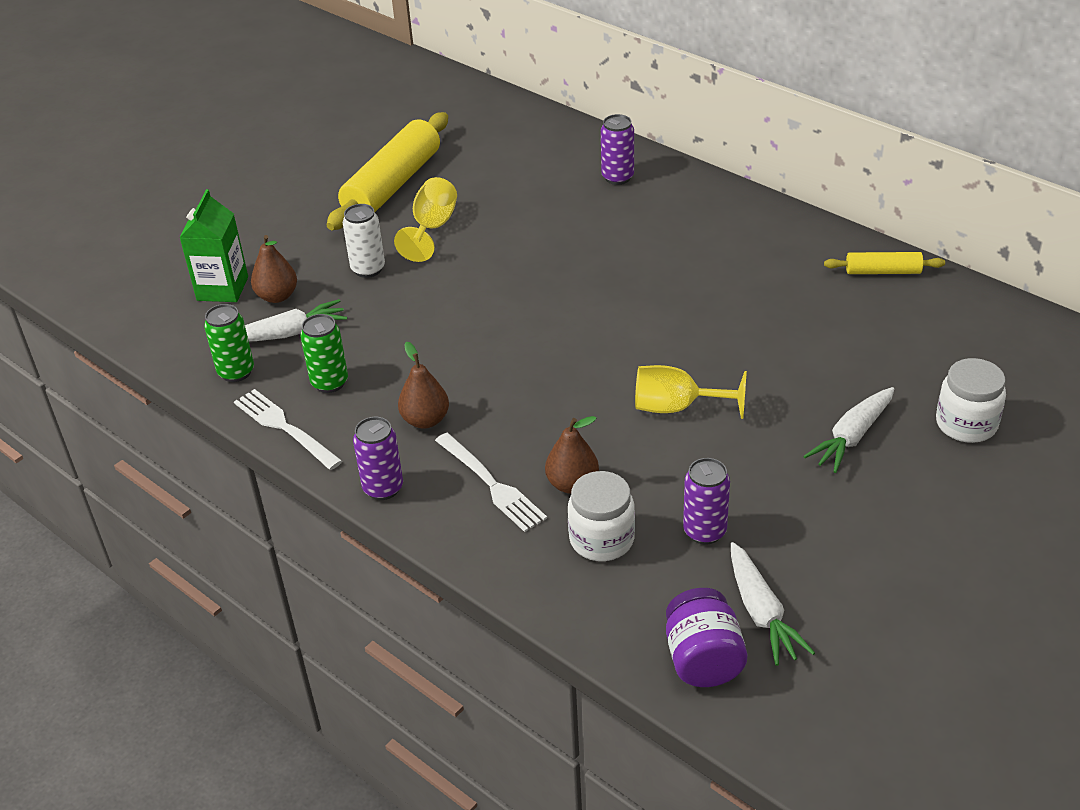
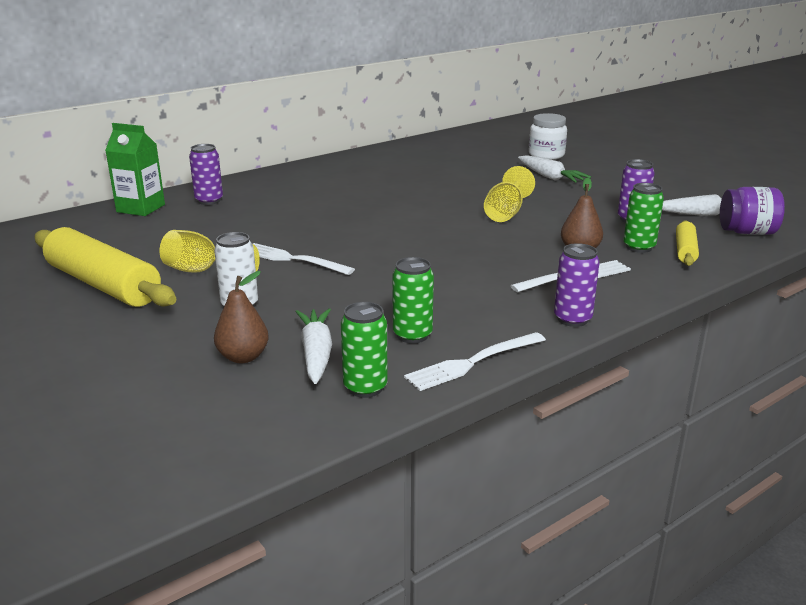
camera: 80 degrees left, 15 degrees down
(222, 289) = (196, 392): green carton -> green carton (140, 208)
(425, 420) = (487, 295): brown pear -> none
(477, 273) = (292, 259): none -> white fork
(601, 539) = (639, 247): white jar -> green can
(883, 271) = (395, 152): yellow rolling pin -> yellow rolling pin (685, 250)

